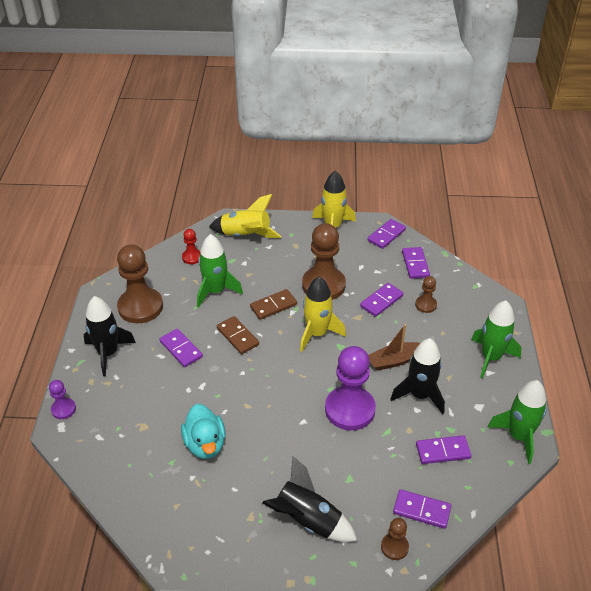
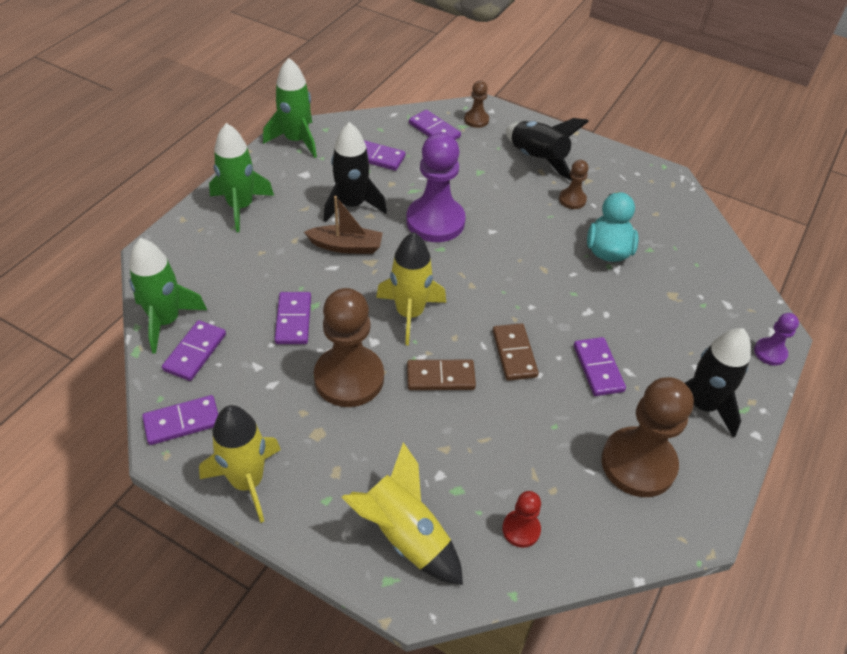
camera: 155 degrees left, 5 degrees up
(215, 291) = (511, 440): green rocket -> green rocket (166, 321)
(381, 301) = (293, 320): purple domino -> purple domino turned 75 degrees counterclockwise
(425, 305) = (244, 291): brown pawn -> brown pawn (572, 200)

